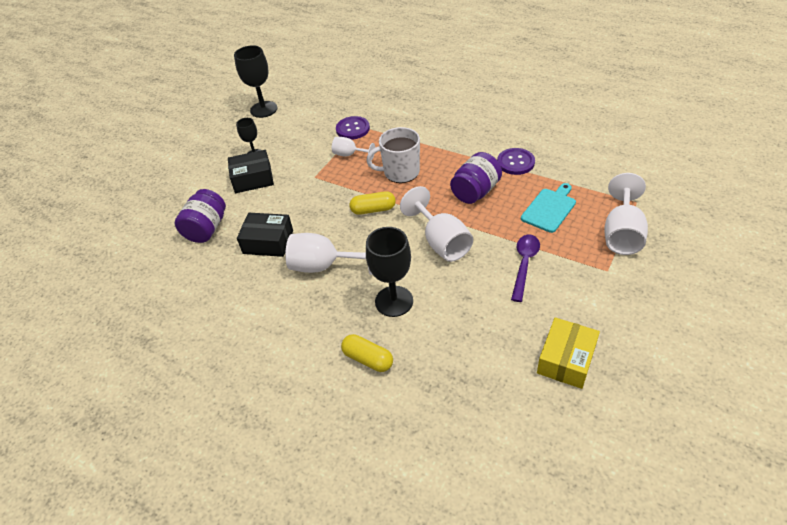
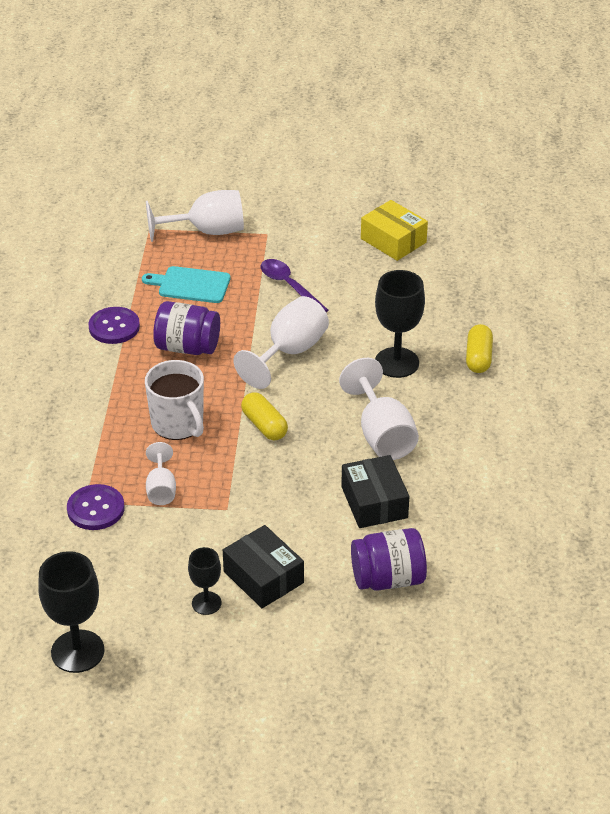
camera: 120 degrees left, 5 degrees down
(524, 264) = (289, 286): purple spoon -> purple spoon turned 60 degrees clockwise
(566, 360) = (393, 240): yellow box -> yellow box turned 45 degrees clockwise

